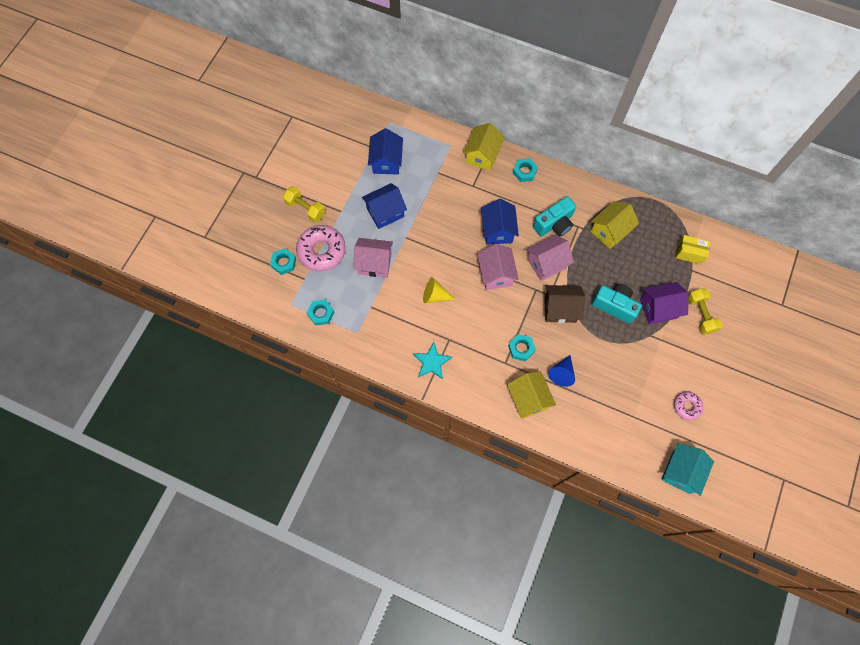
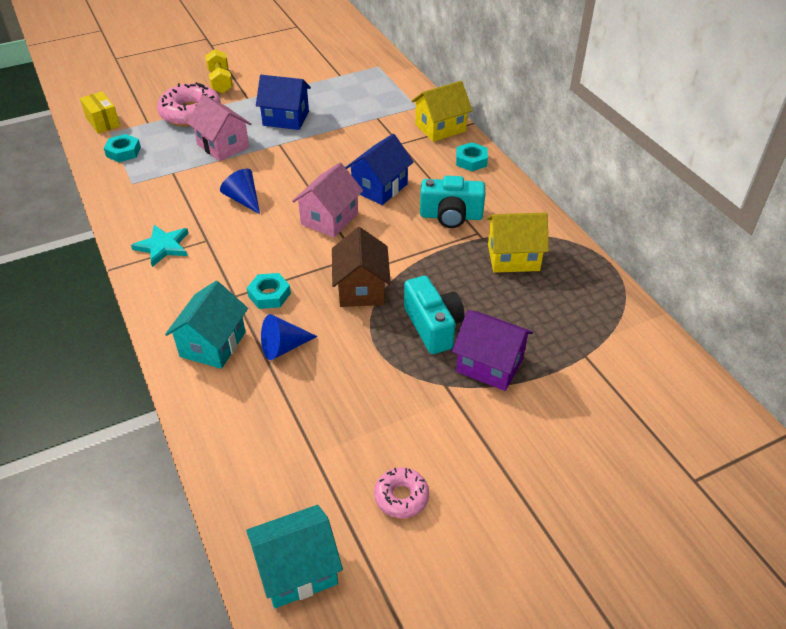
camera: 40 degrees right, 25 degrees down
(284, 263) = (148, 104): turquoise nut -> none
(386, 161) = (338, 88): blue house -> none
(435, 296) = (243, 199): yellow cone -> blue cone
(528, 399) = (213, 344): yellow house -> turquoise house
(546, 264) = (398, 242): pink house -> none
(560, 309) = (361, 289): brown house -> brown house turned 45 degrees clockwise
(689, 253) = (600, 337): yellow box -> yellow box (103, 122)
(700, 314) = (545, 408): yellow dumbbell -> none

